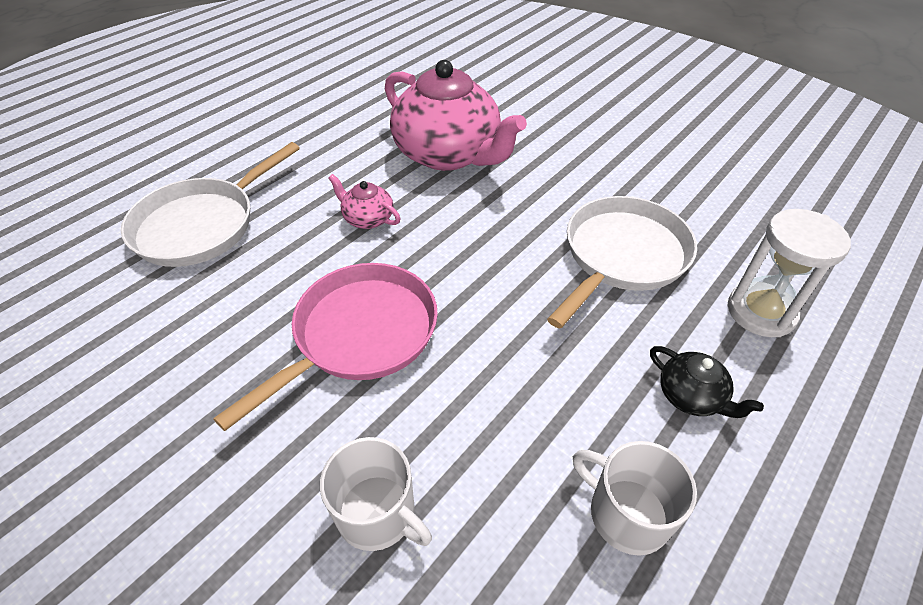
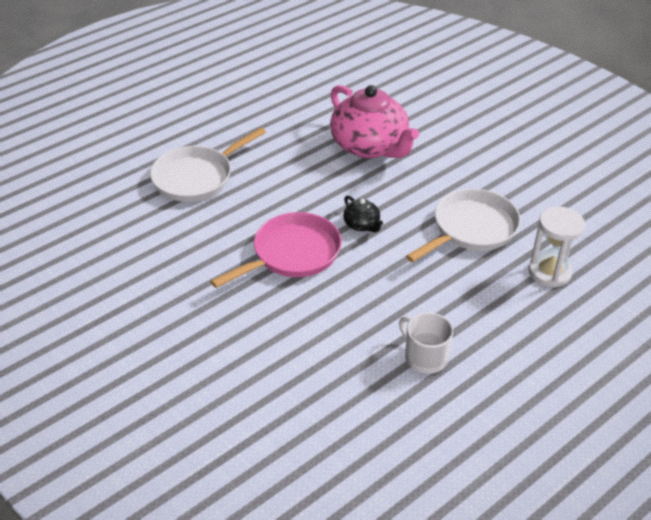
camera: 10 degrees right, 5 degrees down
(367, 218) = (306, 185): pink teapot -> none
(378, 513) = (291, 339): white mug -> none
(691, 396) = (484, 310): black teapot -> black teapot (362, 225)

